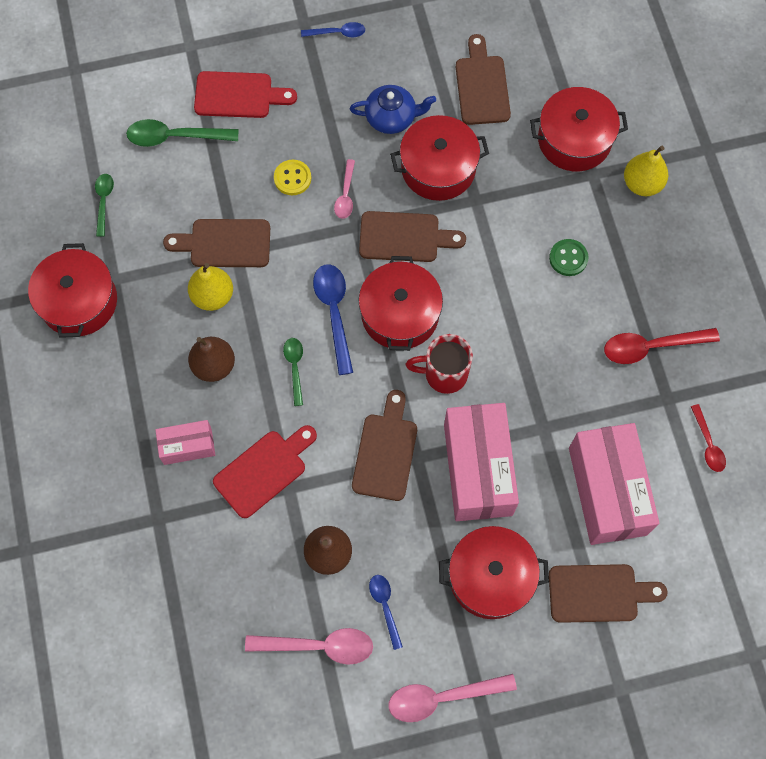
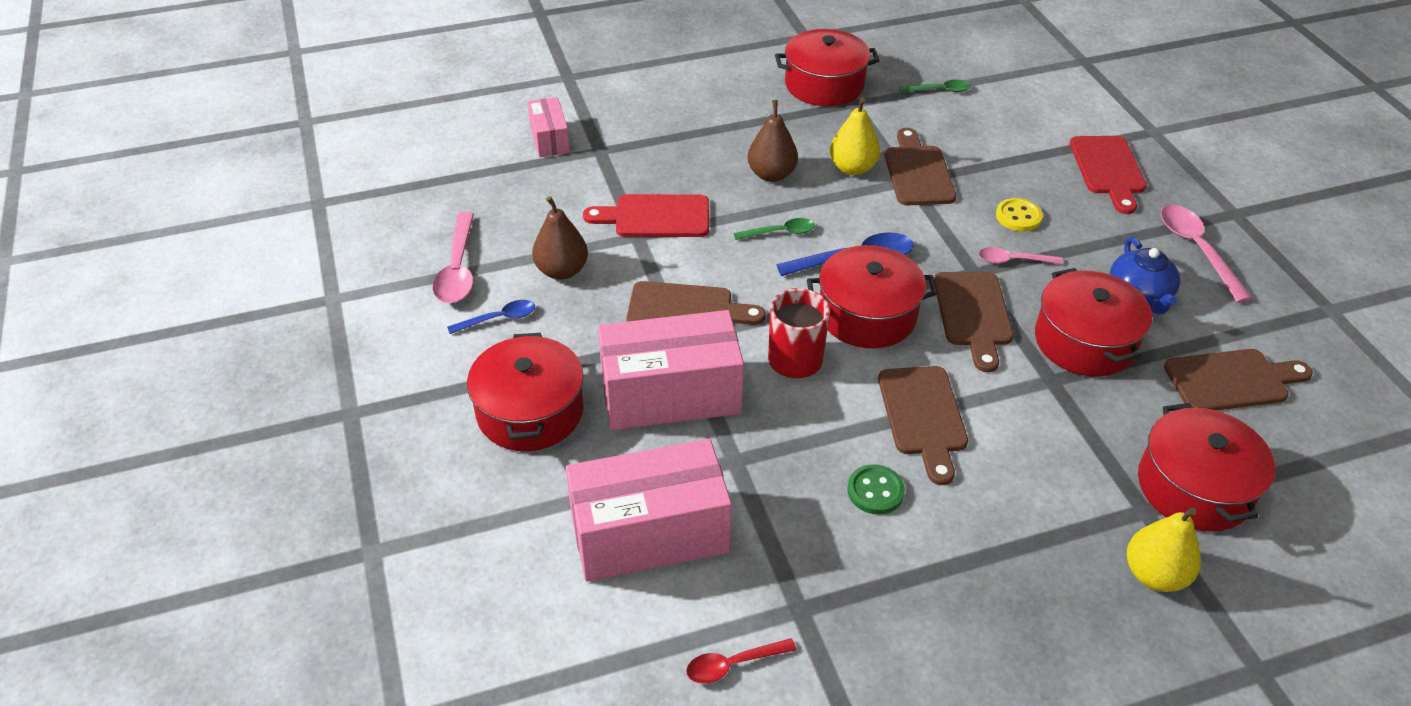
camera: 85 degrees right, 25 degrees down
(175, 137) = (1034, 129): green spoon -> none
(187, 446) = (678, 163): pink box -> pink box (549, 139)
(263, 470) = (656, 217): red cutting board -> red cutting board turned 135 degrees clockwise
(337, 33) = (1236, 242): blue spoon -> none
(442, 697) = (387, 372): pink spoon -> pink spoon (1197, 250)
(568, 258) = (996, 483): green button -> green button (875, 491)
(598, 593) = (504, 525): brown cutting board -> brown cutting board (923, 416)
(651, 347) = (880, 588): red spoon -> none

